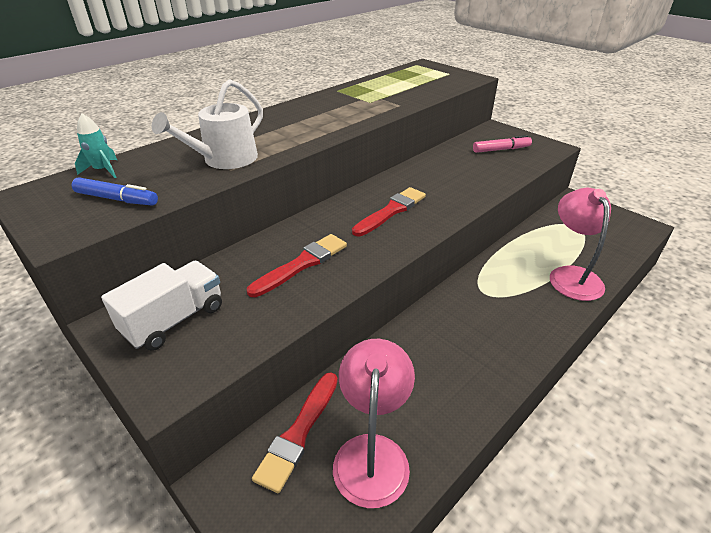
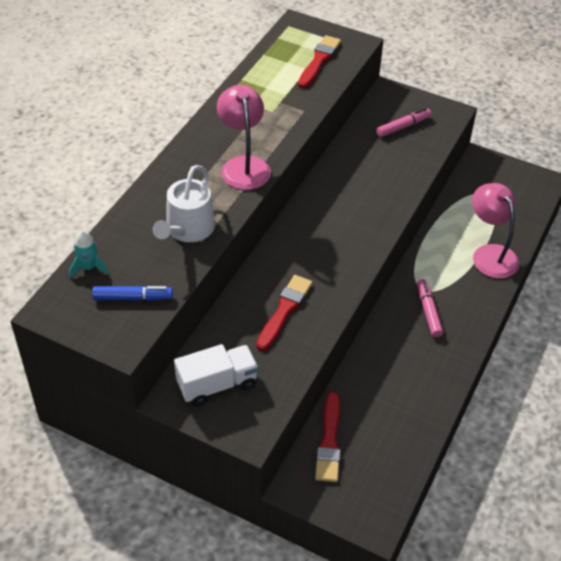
camera: 20 degrees left, 10 degrees up
(174, 320) = (217, 384): white truck -> white truck turned 45 degrees clockwise
(372, 453) = (385, 440): pink lamp -> pink lamp (244, 165)
(391, 211) = (331, 234): red brush -> red brush (319, 61)
(483, 314) = (428, 311): none -> pink marker

